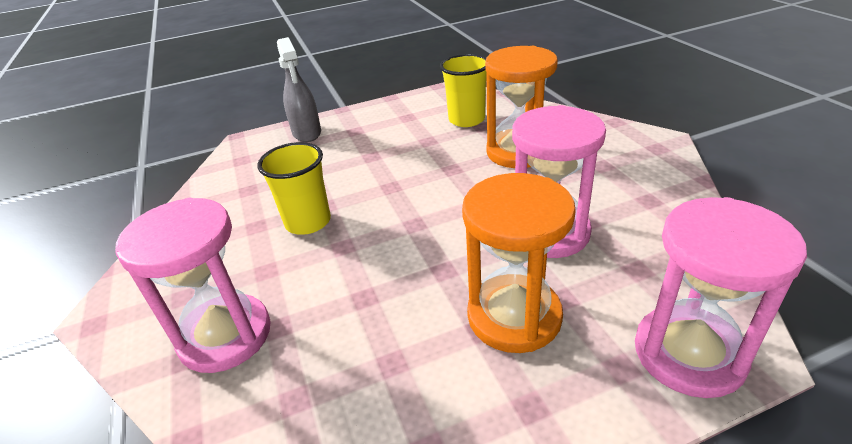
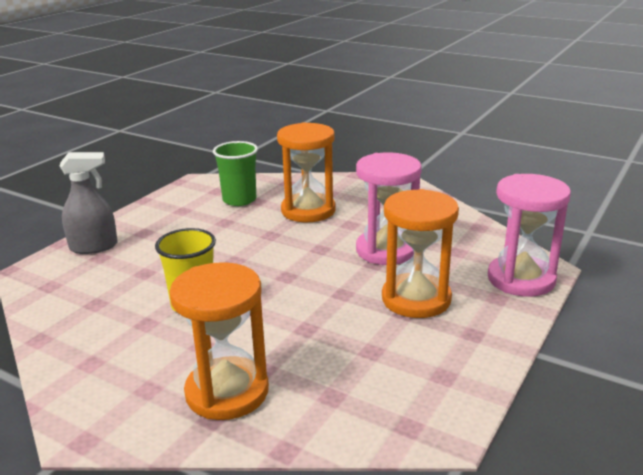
camera: 40 degrees left, 10 degrees down
(225, 335) = (227, 392): pink hourglass -> orange hourglass
(307, 133) = (94, 247): grey spray bottle -> grey spray bottle turned 45 degrees counterclockwise
(466, 120) = (239, 200): yellow cup -> green cup

